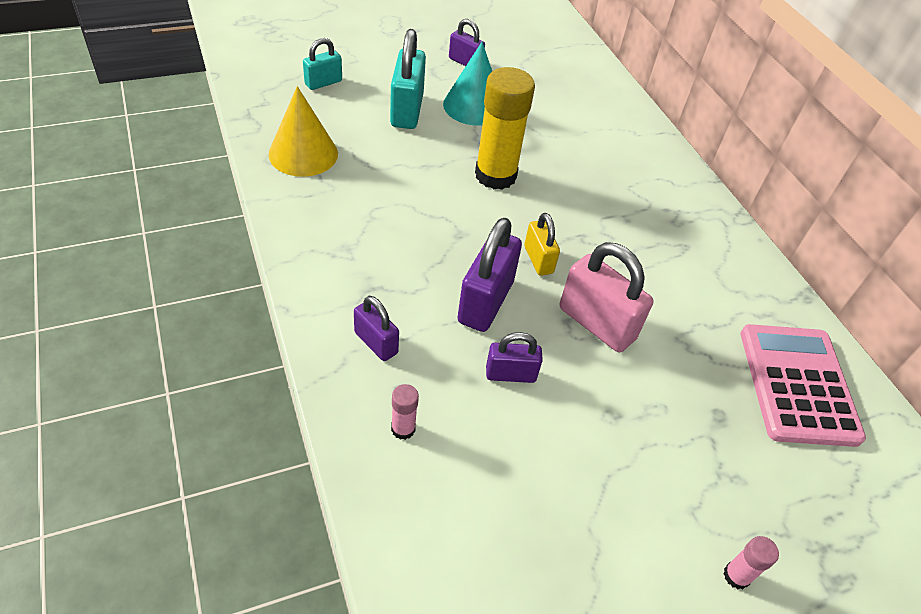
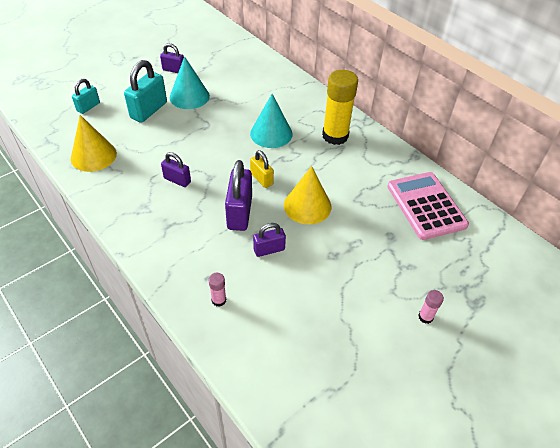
camera: 15 degrees left, 0 degrees up
(376, 343) = (184, 256): purple padlock -> purple padlock (177, 180)
(407, 110) = (149, 110): turquoise padlock -> turquoise padlock turned 45 degrees clockwise
(495, 175) = (218, 136): yellow glue stick -> yellow glue stick (335, 136)
(578, 194) = (271, 133): none -> turquoise cone
(596, 323) = (307, 206): pink padlock -> yellow cone

